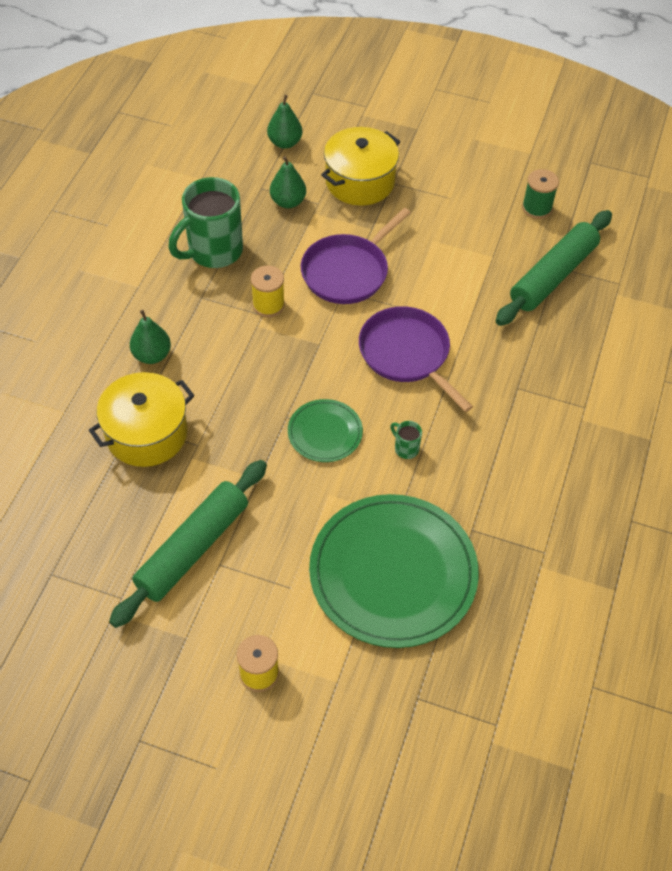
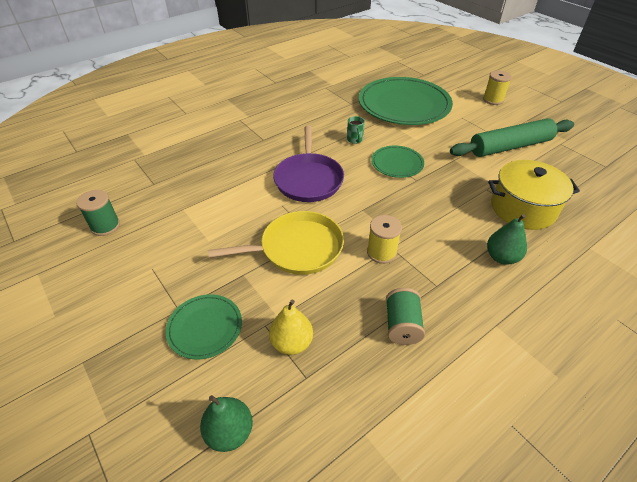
camera: 145 degrees left, 10 degrees down
(213, 251) = (402, 325): green mug -> green spool
(288, 202) = (292, 343): green pear -> yellow pear
(348, 271) = (297, 248): purple pan -> yellow pan
(360, 181) = (205, 327): yellow pot -> green plate
(553, 276) = (164, 180): green rolling pin -> none

